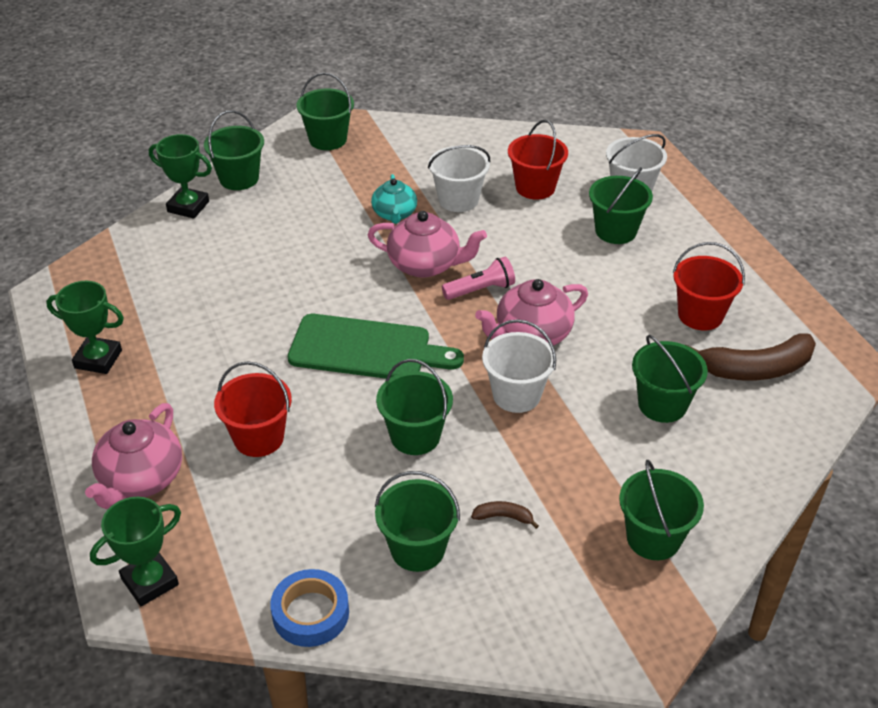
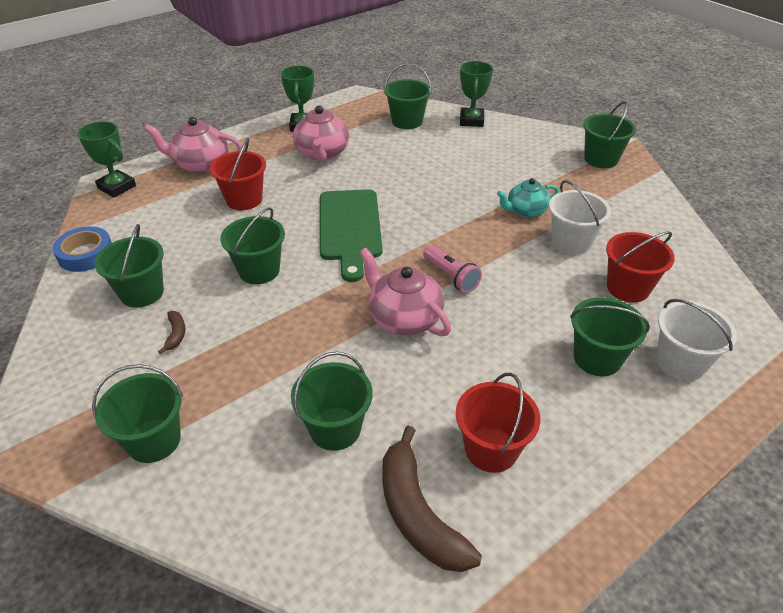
camera: 75 degrees right, 0 degrees up
(239, 178) = (518, 132): green bucket -> green bucket (407, 121)
(425, 265) = (468, 239): pink teapot -> pink teapot (322, 153)
(516, 395) = (320, 320): white bucket -> none

